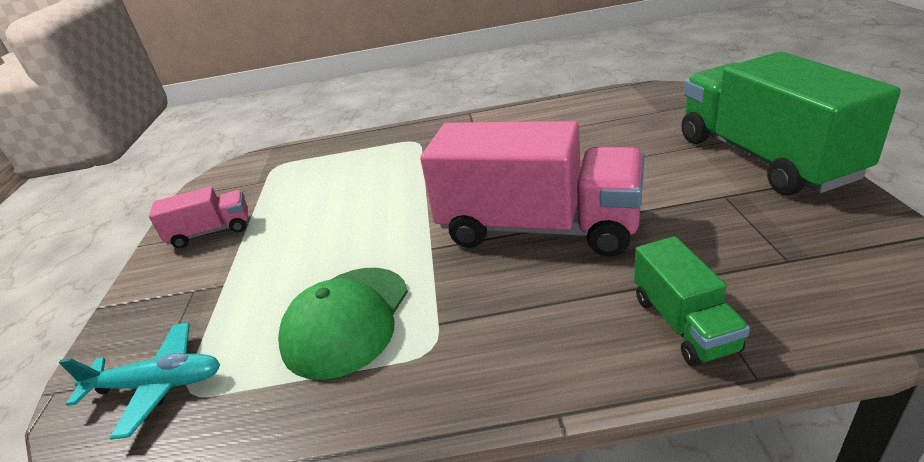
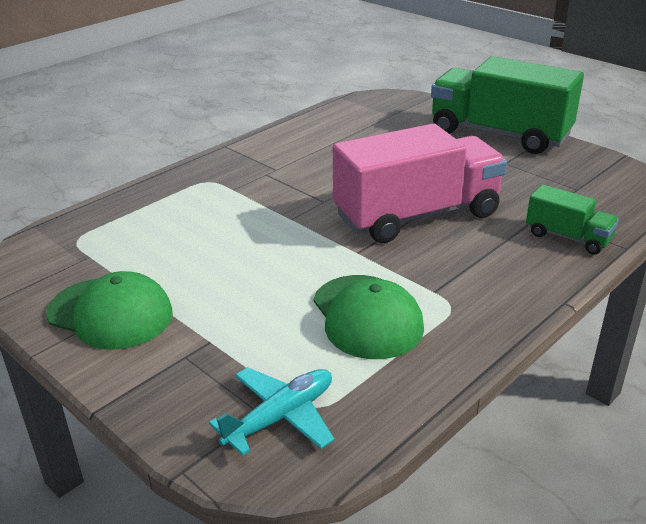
camera: 45 degrees left, 0 degrees up
(211, 232) = (110, 313): pink truck -> green cap

